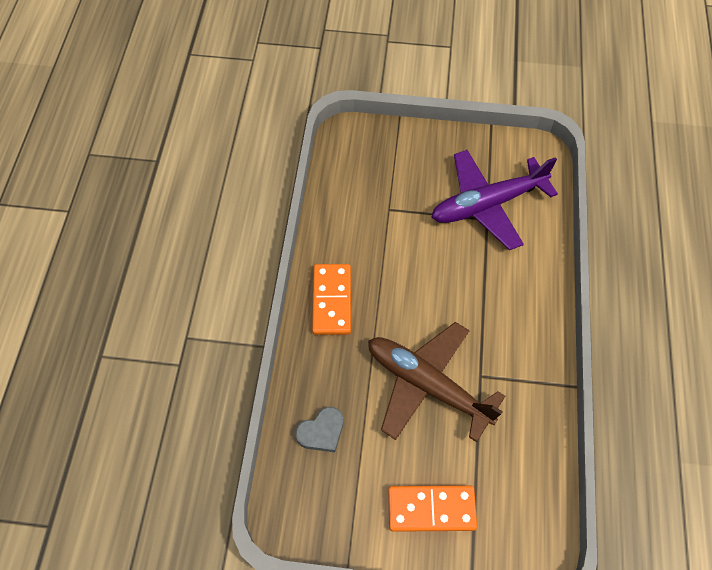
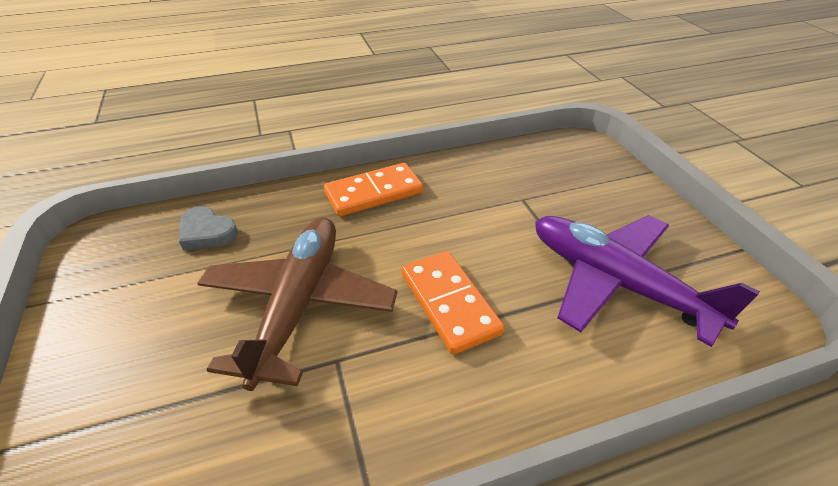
camera: 65 degrees right, 20 degrees down
(431, 509) = (109, 366): orange domino -> orange domino (449, 303)

